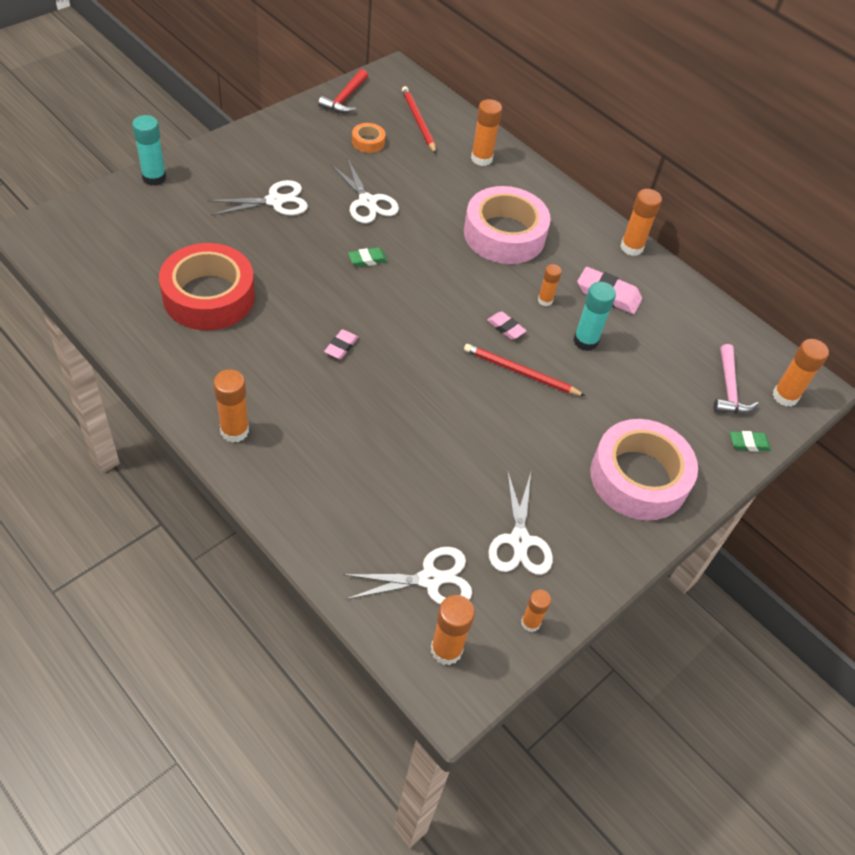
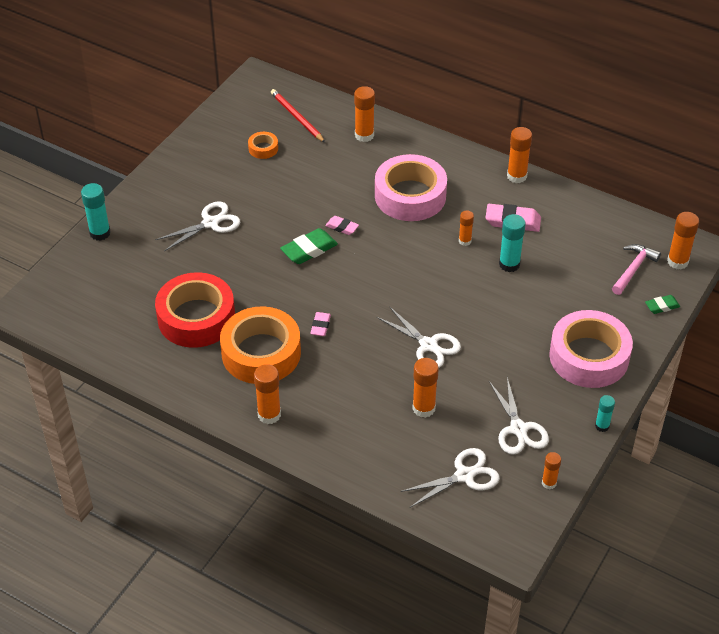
camera: 10 degrees left, 5 degrees down
(260, 357) = (261, 353): none -> orange tape
(345, 99) = (225, 115): red hammer -> none
(367, 202) = (287, 201): white scissors -> white scissors (428, 345)
(367, 260) = (309, 250): green eraser -> green eraser, size x1.70
(446, 650) = (496, 519): orange glue stick -> orange glue stick (423, 408)
(505, 328) = (443, 272): pink eraser -> pink eraser (342, 227)
(520, 372) = (468, 304): red pencil -> none
(624, 569) = (602, 426): none -> turquoise glue stick
(729, 389) = (633, 269): pink hammer -> pink hammer turned 135 degrees counterclockwise

